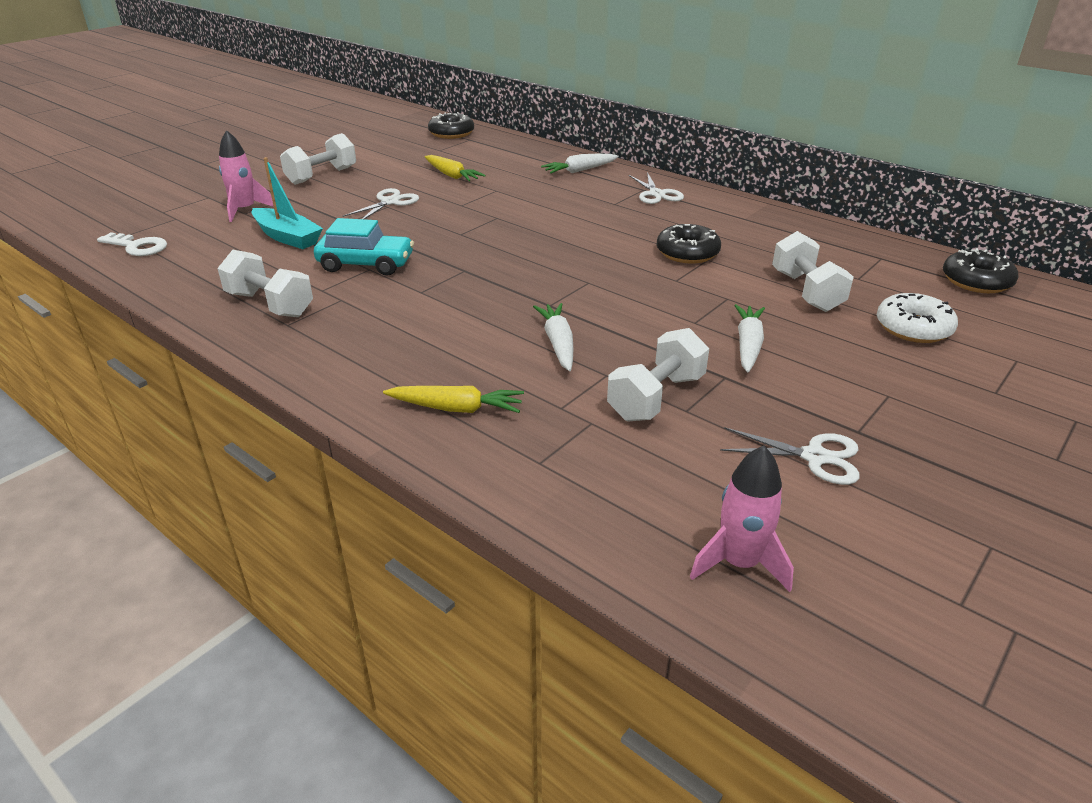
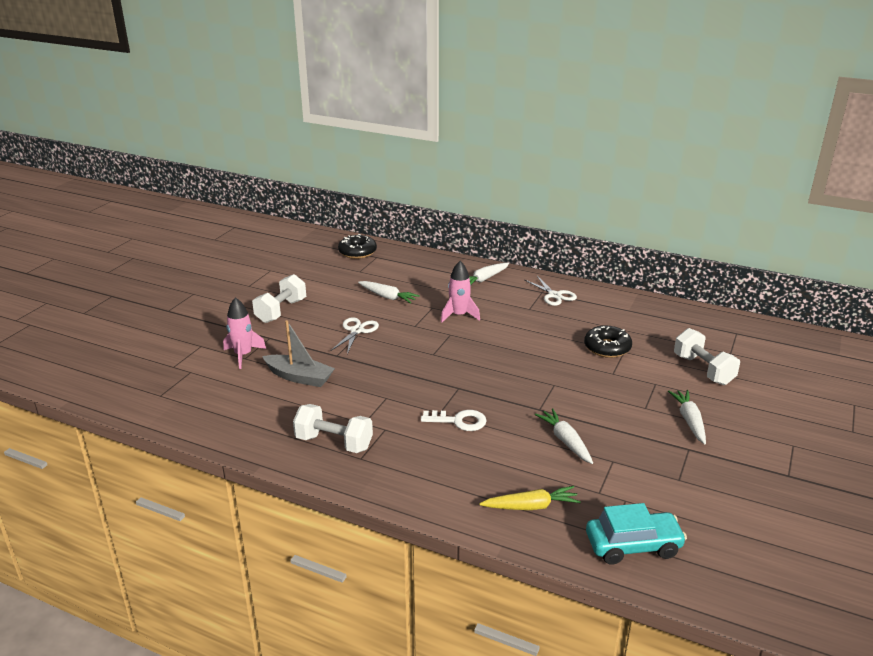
camera: 15 degrees left, 5 degrees down
(137, 247) = (181, 405): white key -> white key (459, 421)
(287, 237) = (299, 377): turquoise boat -> grey boat
(366, 264) = (381, 394): turquoise car -> turquoise car (633, 545)
(452, 175) = (387, 297): yellow carrot -> white carrot
(656, 397) = (655, 473): white dumbbell -> none
(739, 563) = (768, 581): pink rocket -> pink rocket (459, 315)
(814, 457) = (772, 499): white scissors -> none
(913, 328) = (783, 389): white donut -> none
(976, 281) = (804, 344): black donut -> none

